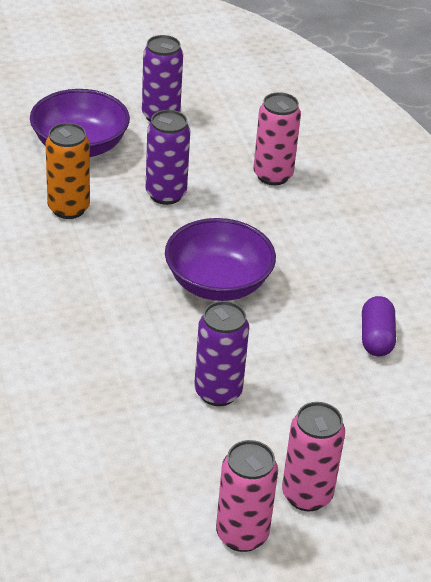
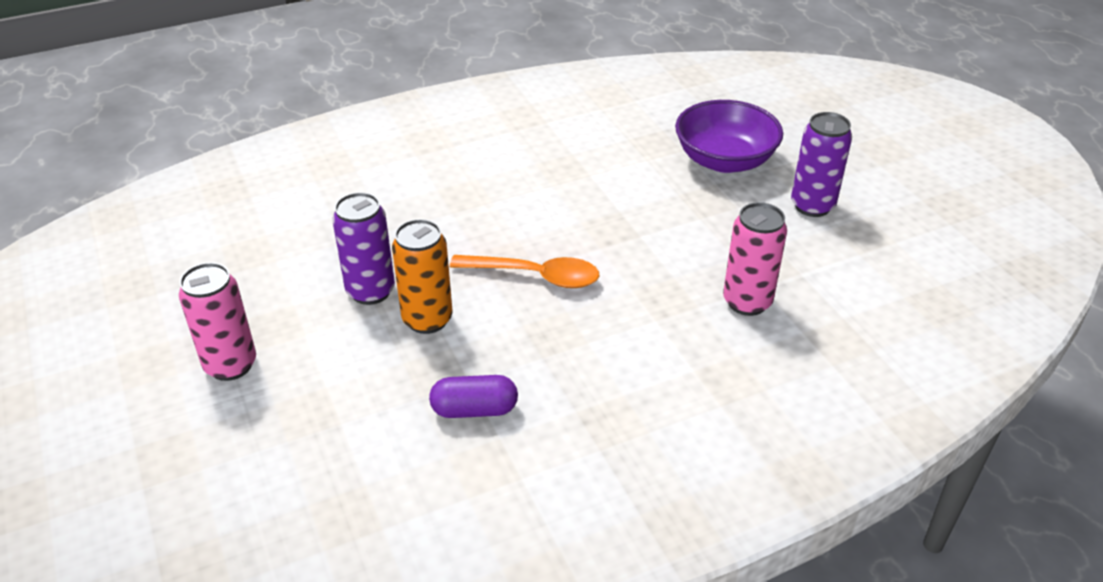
camera: 85 degrees right, 0 degrees up
(68, 208) = (619, 167): orange can -> orange can (427, 319)
(166, 194) = (671, 225): purple can -> none
(218, 283) = (535, 276): purple bowl -> orange spoon
(242, 534) = (184, 324): pink can -> none

